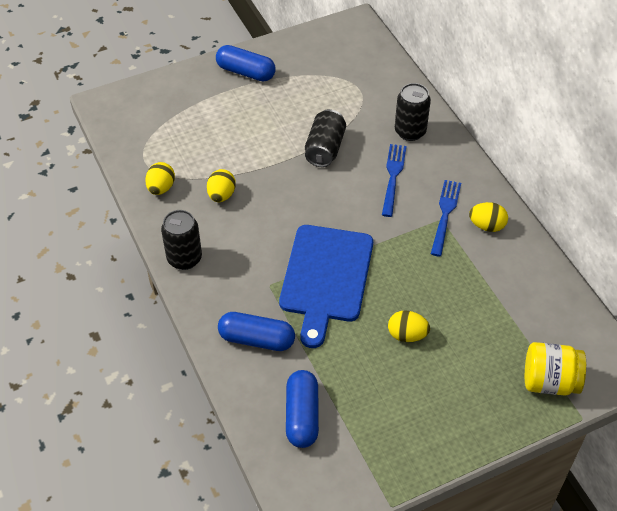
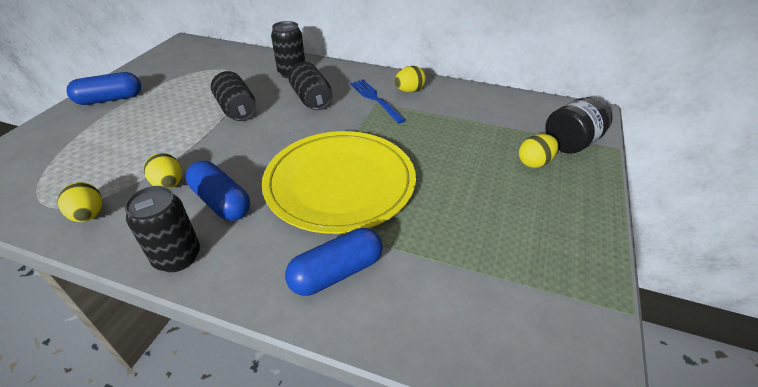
camera: 45 degrees left, 10 degrees down
(302, 416) = (462, 304): blue capsule -> blue capsule (221, 202)
(326, 278) = (340, 183): blue cutting board -> yellow plate
(393, 177) = (311, 99): blue fork -> black can
(407, 335) = (452, 179): yellow egg -> yellow egg (534, 163)
(549, 381) = (571, 143): yellow jar -> black jar

